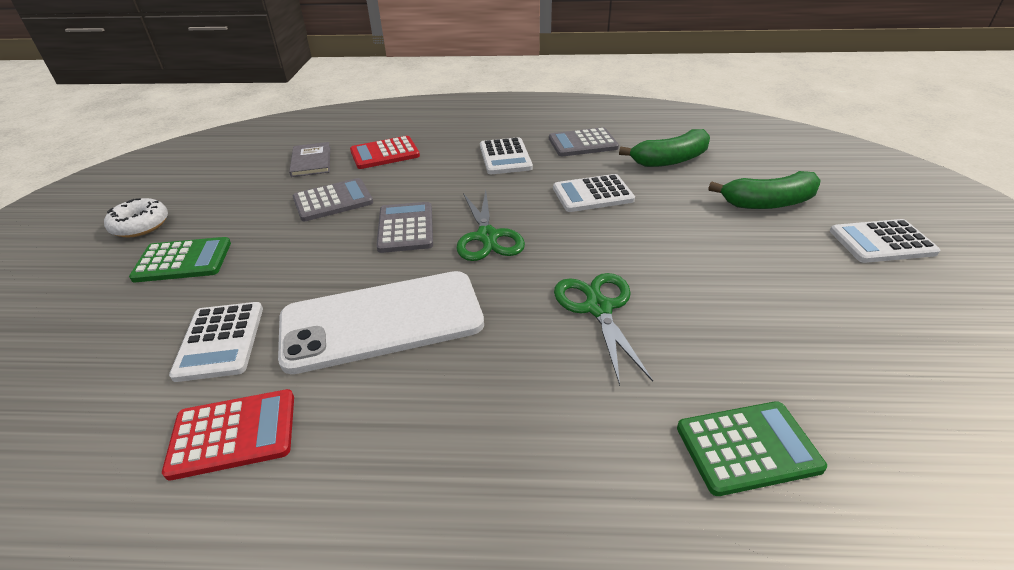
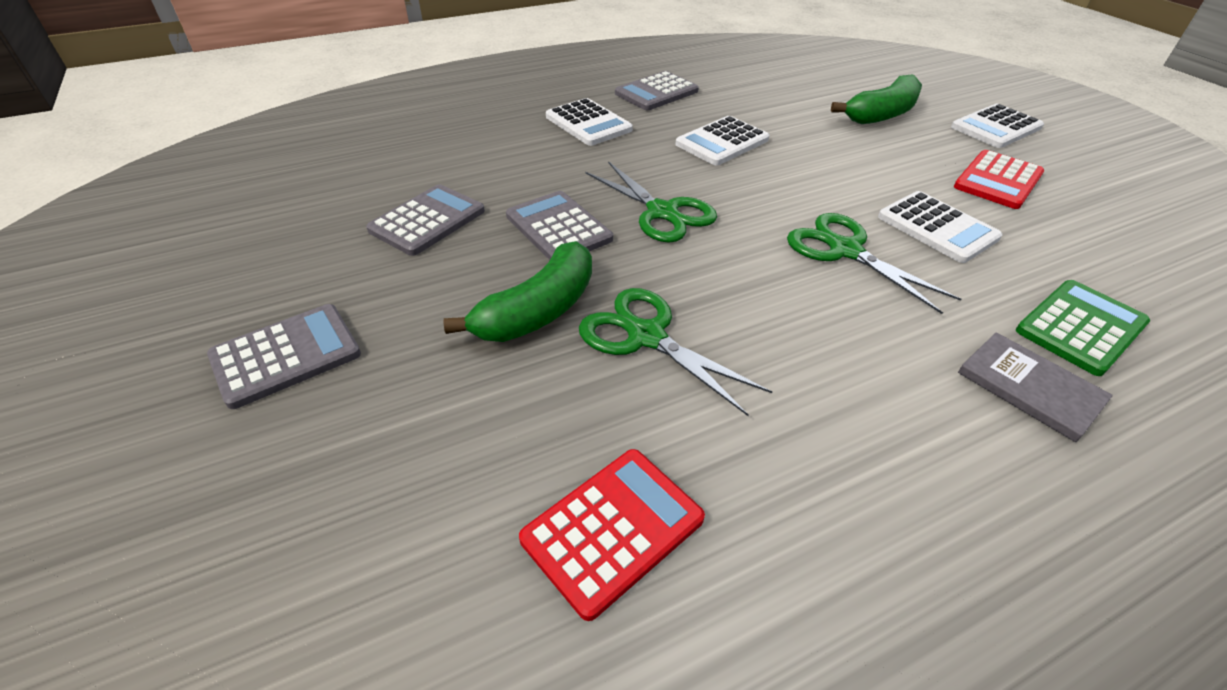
camera: 30 degrees left, 5 degrees up
(140, 225) = (150, 330): white donut -> none
(183, 261) = (286, 355): green calculator -> grey calculator
(220, 341) = (467, 433): white calculator -> white calculator (937, 227)
(311, 161) = (339, 180): grey book -> grey book (1029, 387)
(382, 321) = (646, 336): white phone -> green scissors
(385, 154) = (434, 150): red calculator -> red calculator (998, 180)
(670, 160) = (758, 92): green banana -> green banana (538, 310)

